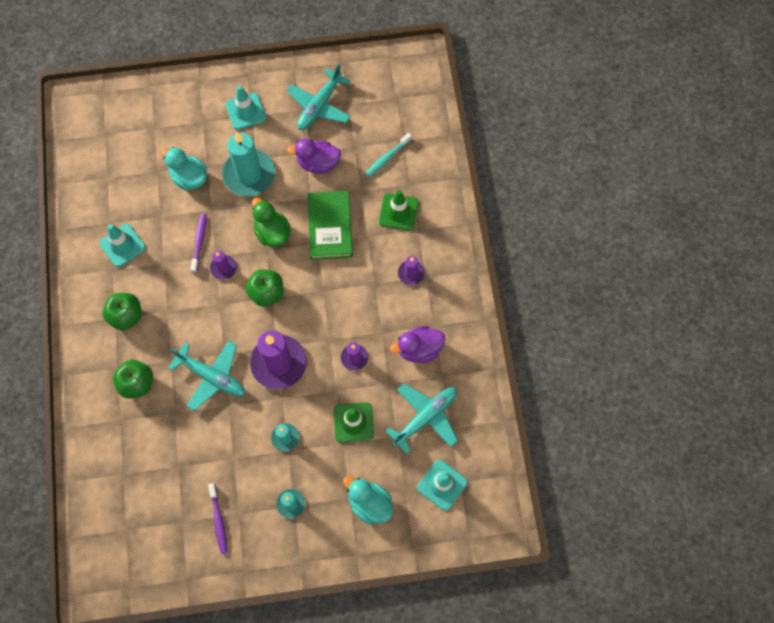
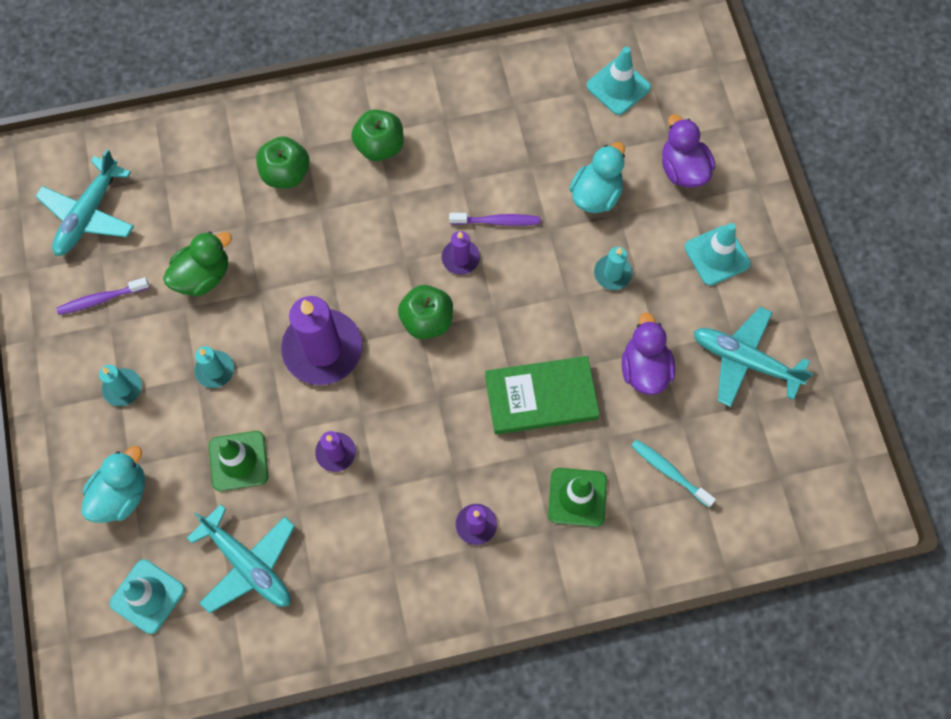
camera: 85 degrees right, 0 degrees up
(122, 245) = (482, 126): turquoise traffic cone -> turquoise traffic cone (618, 87)
(211, 377) = (299, 264): turquoise plane -> turquoise plane (89, 214)
(249, 174) = (612, 273): turquoise candle -> turquoise candle, size x0.49
(272, 233) = (522, 317): green duck -> green duck (203, 276)
(419, 349) = (353, 547): purple duck -> purple duck (683, 169)

